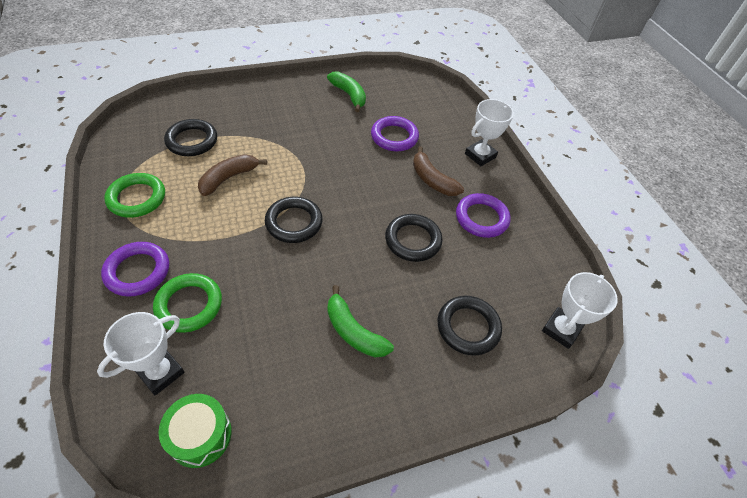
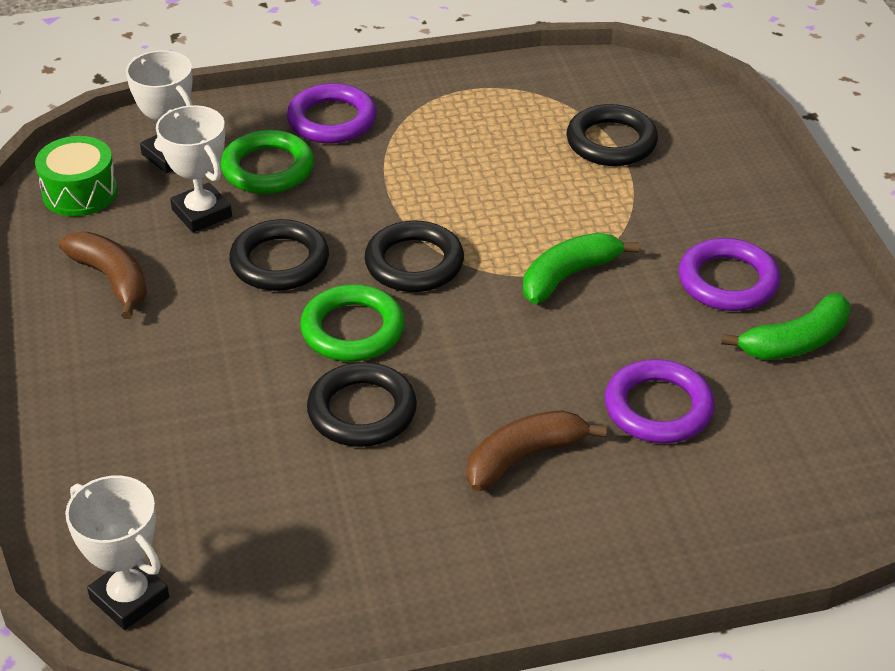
camera: 100 degrees right, 10 degrees down
(137, 198) = (472, 103): green ring -> green ring (352, 330)
(229, 178) = (519, 187): brown banana -> brown banana (112, 280)
(353, 331) = (189, 326): green banana -> green banana (568, 275)
(468, 327) = (165, 463): black ring -> black ring (279, 262)
(480, 155) = (610, 555): white trophy -> white trophy (202, 213)
(481, 218) = (412, 524): purple ring -> purple ring (728, 281)

